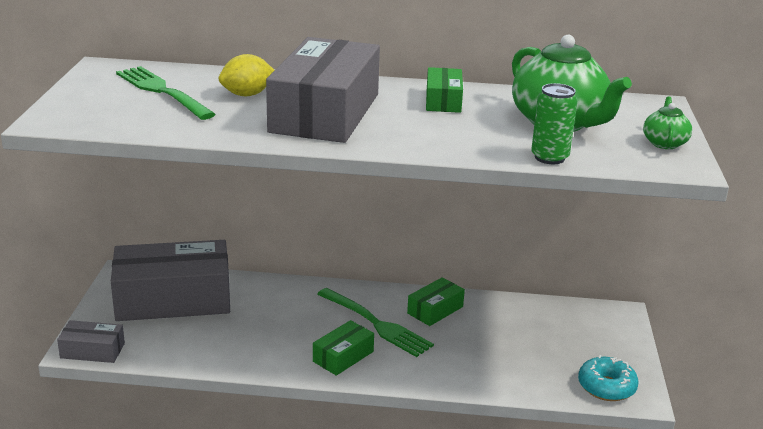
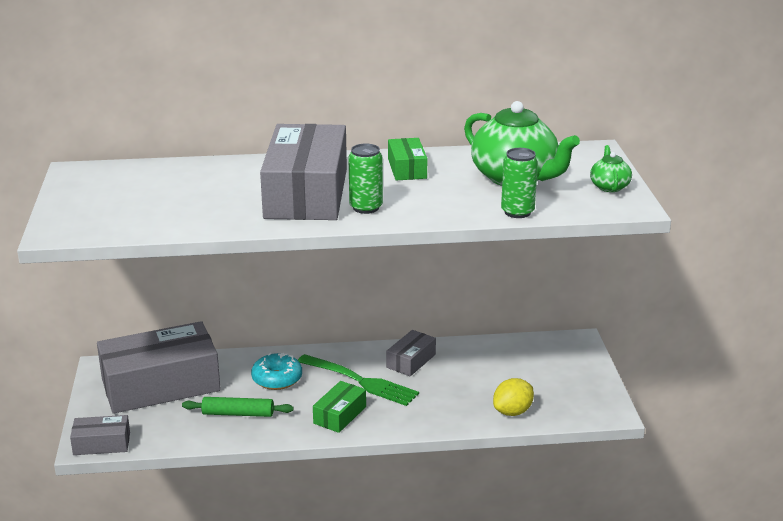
camera: 10 degrees left, 0 degrees up
(163, 92) = (147, 190): green fork -> none
(239, 339) = (238, 413): none -> green rolling pin
(247, 94) = (227, 183): yellow lemon -> yellow lemon (512, 412)
(382, 134) = (366, 207): none -> green can
(435, 310) = (411, 361): green box -> grey box
(606, 387) = (580, 407): turquoise donut -> turquoise donut (277, 379)

